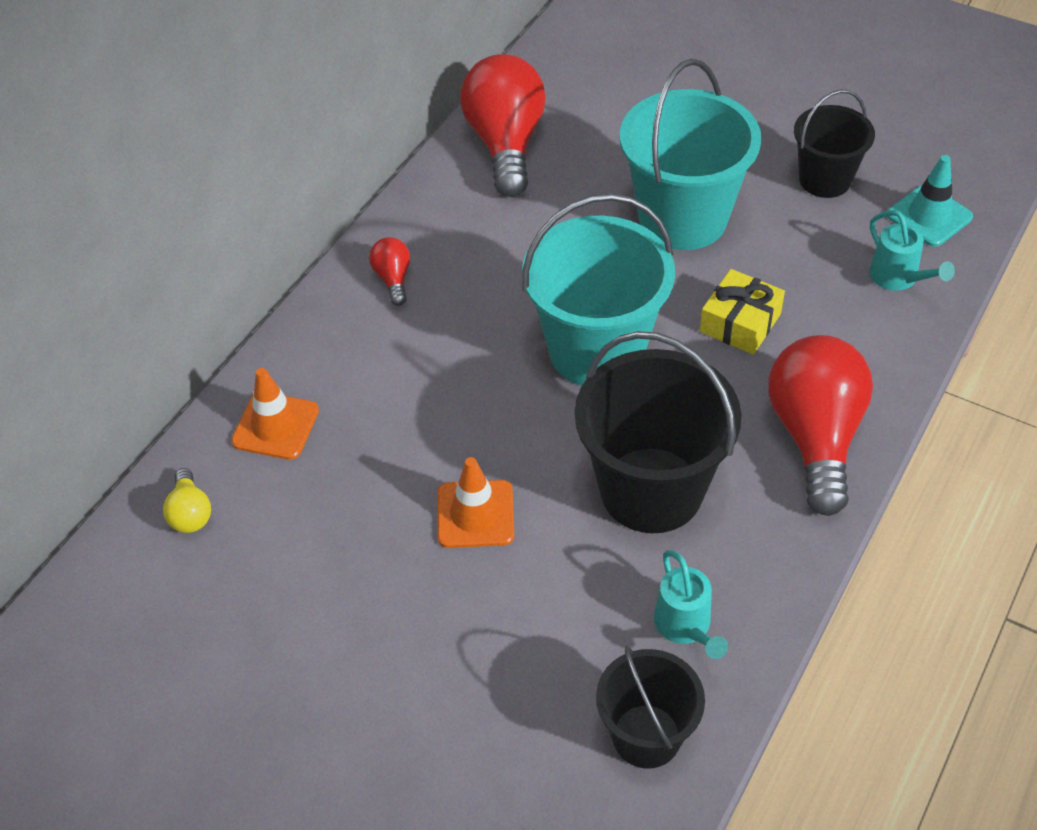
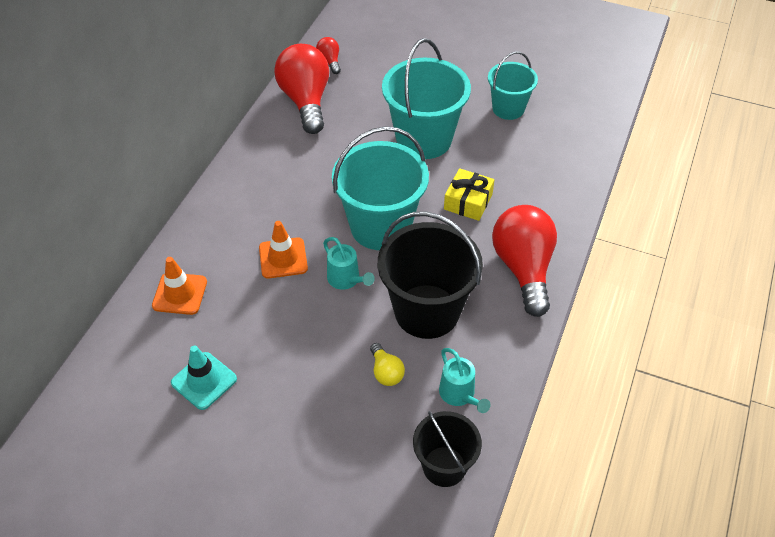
camera: 10 degrees left, 0 degrees up
(190, 513) = (130, 355): yellow light bulb -> yellow light bulb (386, 372)
(393, 279) = (244, 192): red light bulb -> red light bulb (330, 61)
(475, 514) = (317, 338): orange traffic cone -> orange traffic cone (283, 258)
(825, 180) = (508, 108): black bucket -> turquoise bucket
(898, 278) = (561, 166): turquoise watering can -> turquoise watering can (346, 280)
(929, 216) = (574, 126): turquoise traffic cone -> turquoise traffic cone (204, 381)

